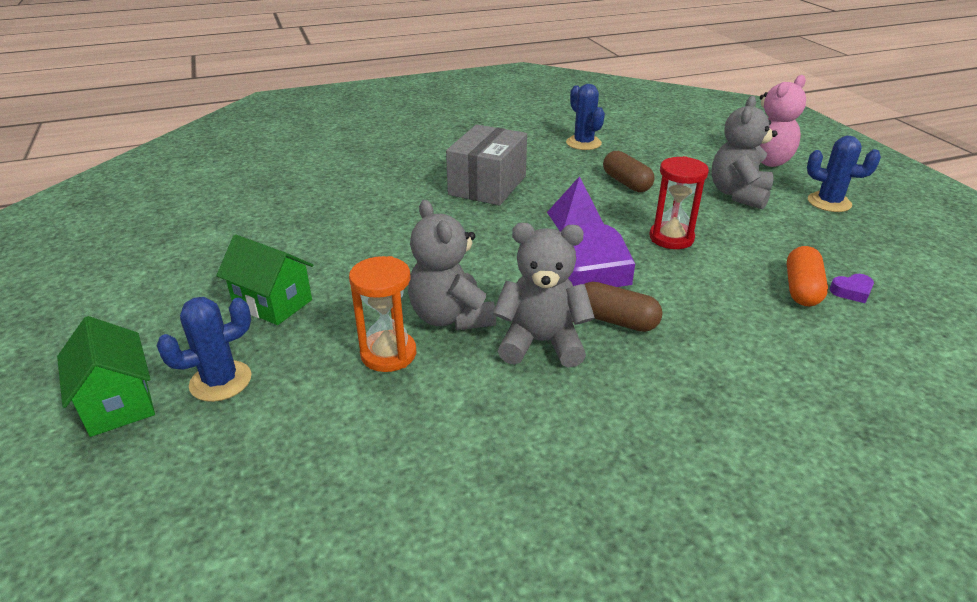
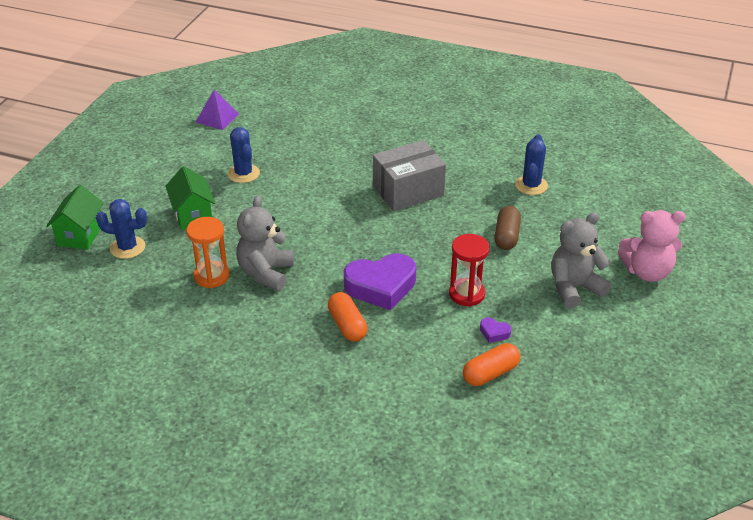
camera: 40 degrees right, 5 degrees up
(541, 342) = (290, 314): grey teddy bear -> none
(575, 220) = (425, 247): purple pyramid -> purple pyramid (217, 118)
(615, 320) = (347, 325): brown capsule -> orange capsule
(829, 202) = (634, 331): blue cactus -> blue cactus (243, 173)
(851, 291) = (520, 394): purple heart -> purple heart (494, 332)

